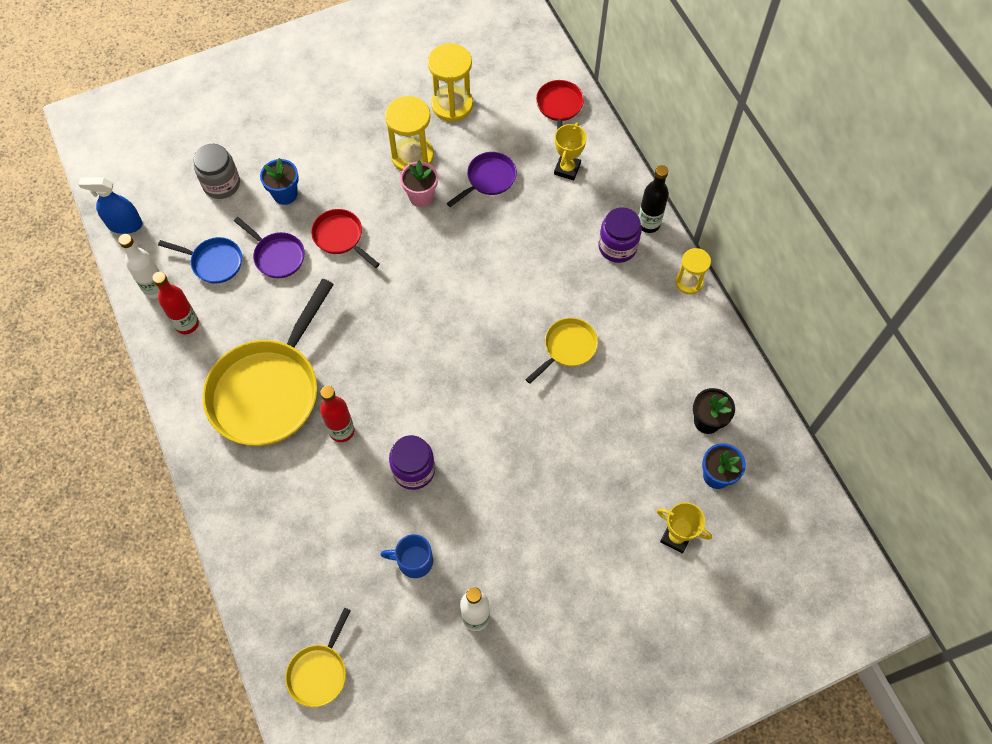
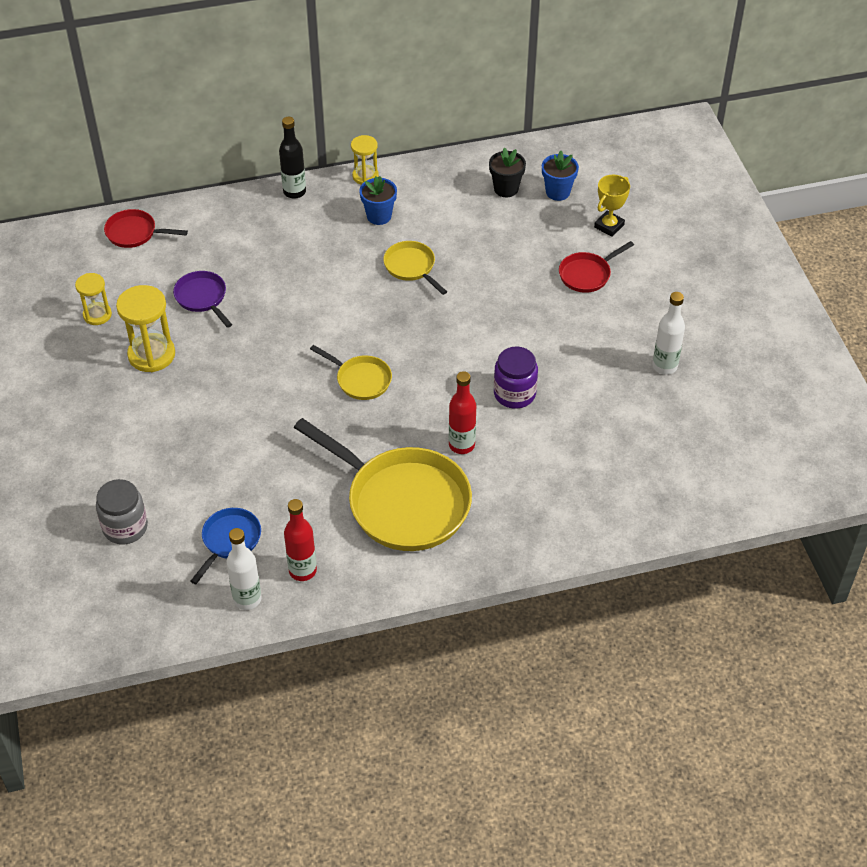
camera: 80 degrees left, 15 degrees down
(125, 224) = (149, 627): blue spray bottle -> none
(277, 256) = (239, 482): purple pan -> none
(285, 194) = (160, 469): blue flower pot -> blue flower pot (379, 216)
(319, 672) = (704, 484): yellow pan -> yellow pan (360, 380)
(340, 237) = (233, 425): red pan -> red pan (587, 274)
(413, 561) = (605, 404): blue mug -> none
(421, 196) = (205, 353): pink flower pot -> none
(452, 105) = (97, 315): yellow hourglass -> yellow hourglass, size x0.61
(567, 169) = (212, 238): yellow trophy -> none
(617, 247) = (313, 217): purple jar -> none

